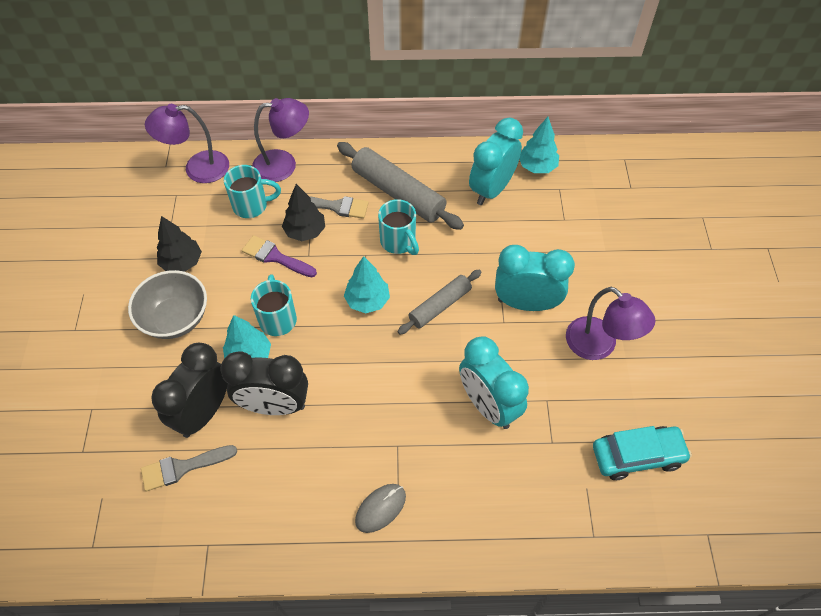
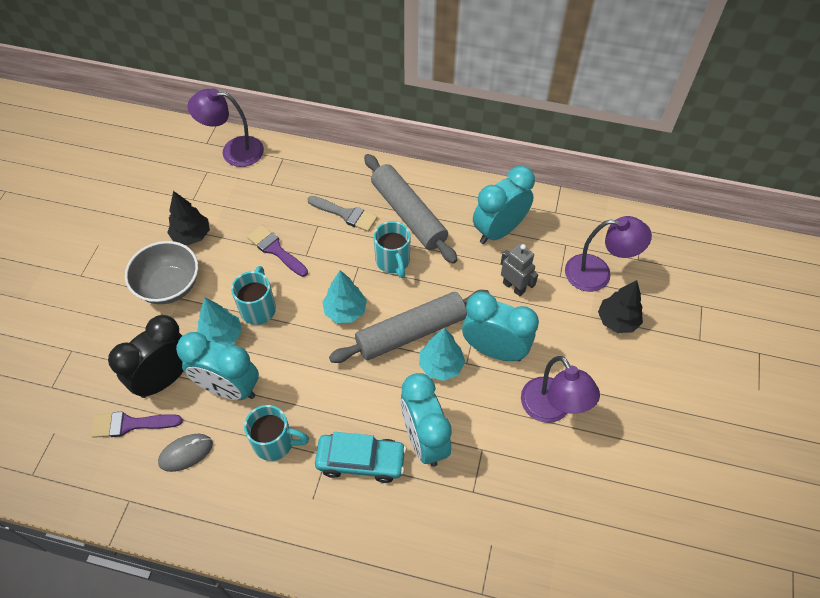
camera: 15 degrees right, 0 degrees up
(183, 467) = (131, 424): grey brush -> purple brush
(252, 205) = (270, 196): turquoise mug -> turquoise mug (275, 443)
(274, 405) = (229, 388): black clock -> turquoise clock
(284, 165) = (312, 164): purple lamp -> purple lamp (597, 274)
(305, 231) = (310, 232): black tree -> black tree (617, 320)
(380, 508) = (291, 510): grey mouse -> grey mouse (186, 453)
(440, 306) = (411, 332): grey rolling pin -> grey rolling pin, size x1.62
(524, 239) = (514, 287): none -> grey robot
(537, 167) = (551, 218): turquoise tree -> turquoise tree (441, 366)
(637, 456) = (552, 527): turquoise car -> turquoise car (361, 461)

